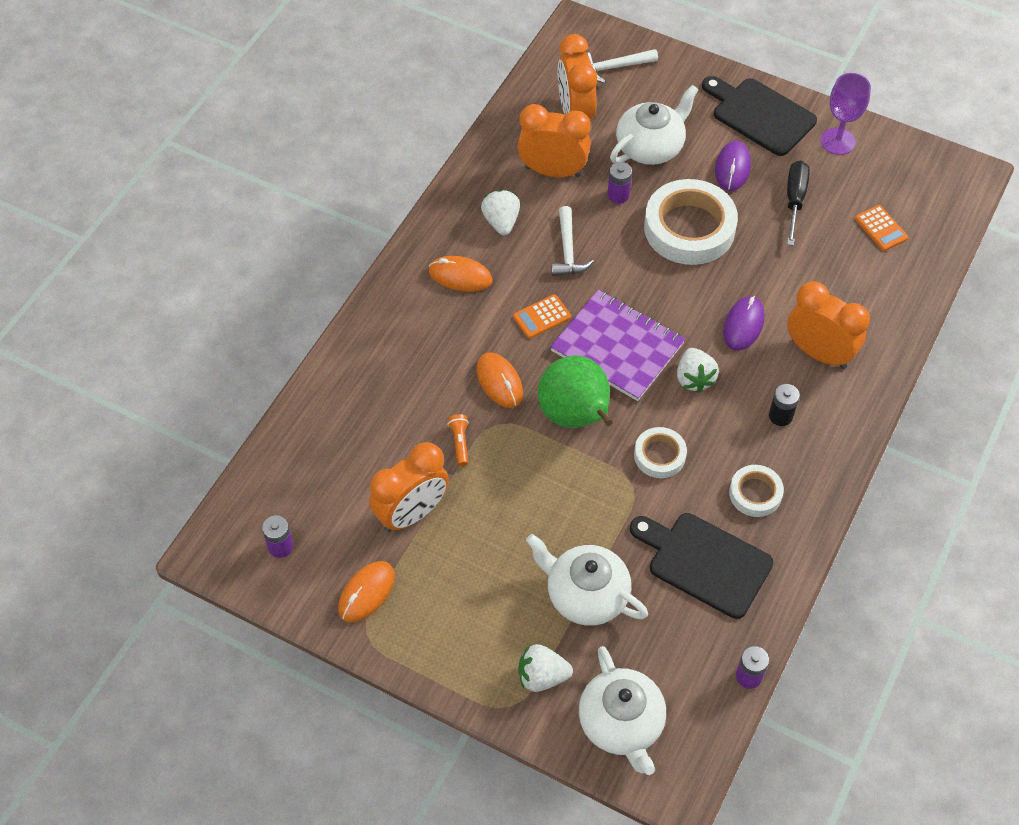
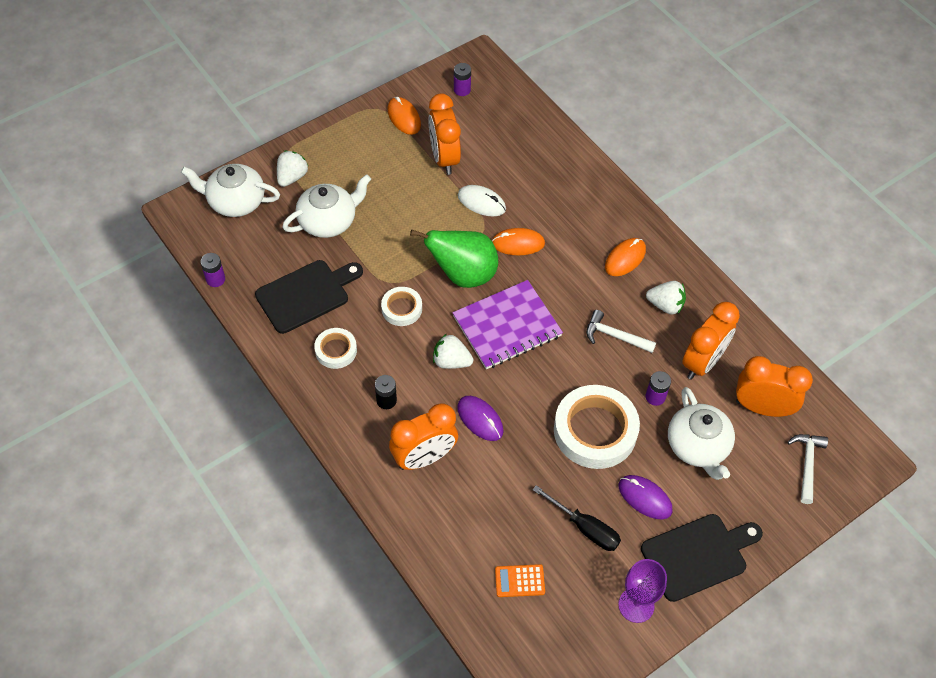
camera: 115 degrees right, 0 degrees up
(460, 443) = (481, 202): orange flashlight -> white mouse
(542, 317) = (560, 292): orange calculator -> none

